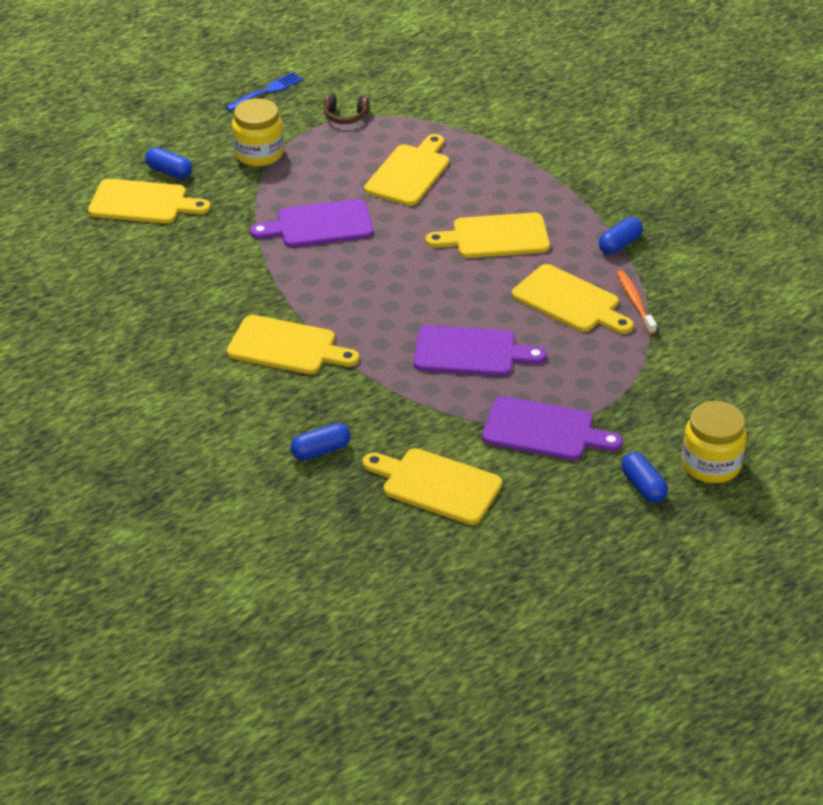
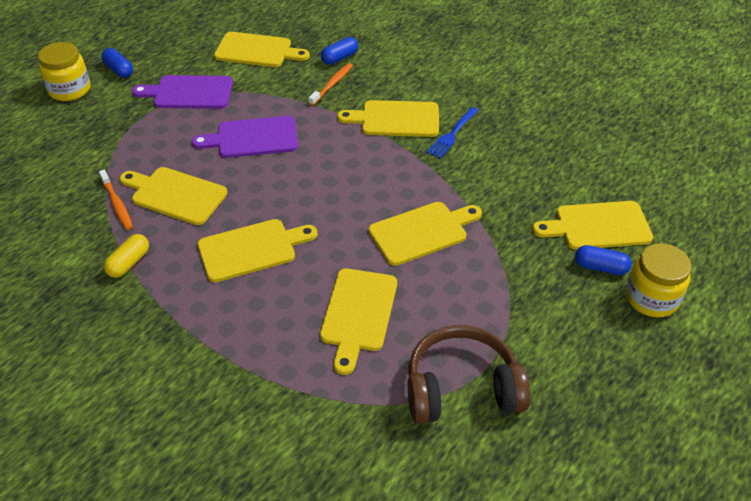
camera: 165 degrees right, 5 degrees up
(259, 154) = (527, 309): yellow jar -> yellow jar (651, 298)
(266, 91) = (576, 413): blue fork -> blue fork (452, 134)
(319, 225) = (422, 232): purple cutting board -> yellow cutting board
(345, 116) = (462, 389): brown headphones -> brown headphones, size x2.11
(347, 409) = (332, 84): none -> orange toothbrush
(619, 244) = (129, 263): blue capsule -> yellow capsule

